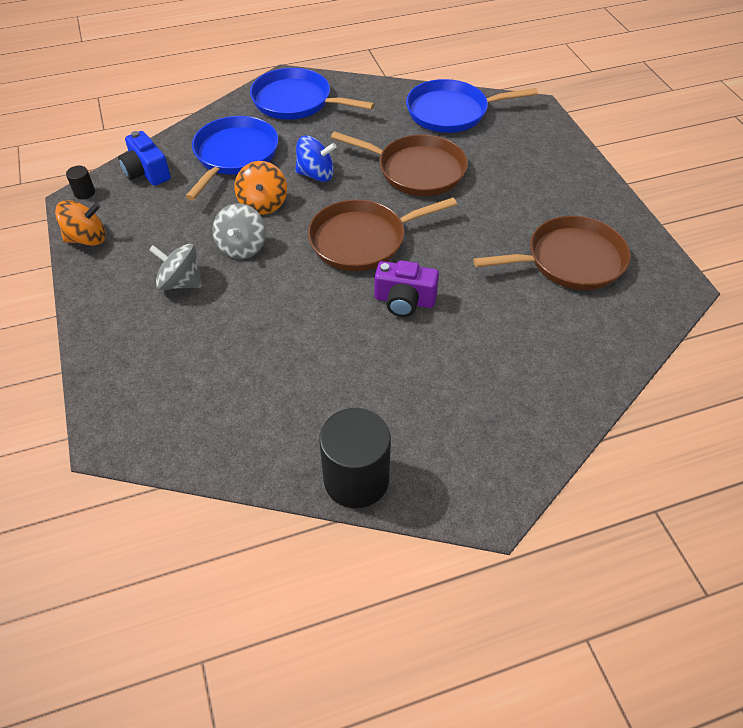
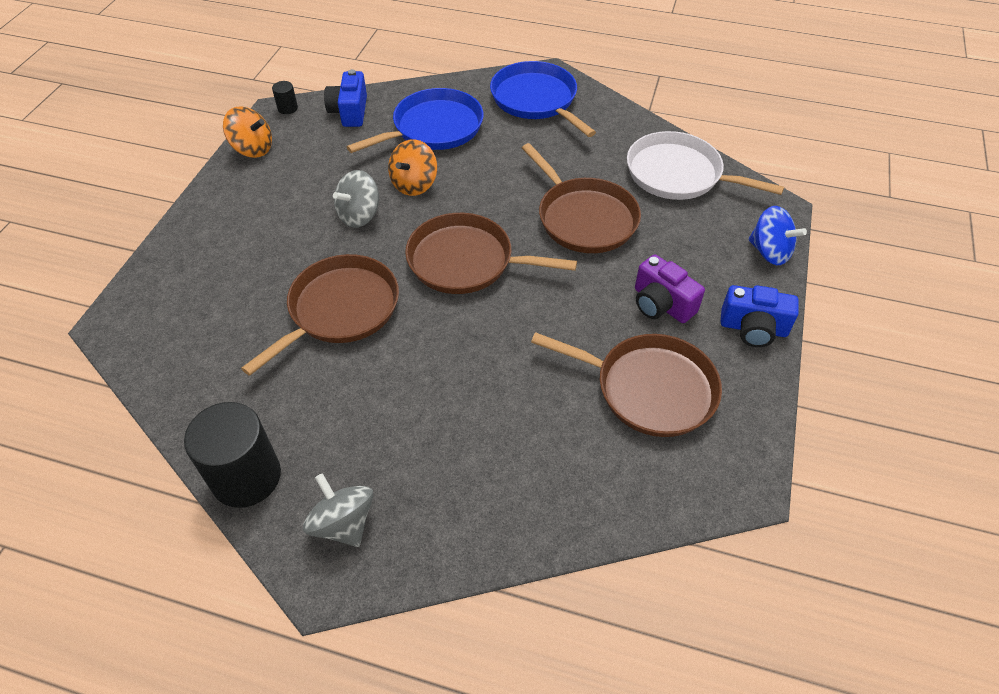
camera: 35 degrees right, 0 degrees up
(180, 282) = (283, 222): grey spinning top -> grey spinning top (343, 523)
(301, 323) = (340, 310): none -> brown pan
(316, 174) = (486, 178): blue spinning top -> blue spinning top (769, 252)
(404, 301) = (446, 339): purple camera -> purple camera (661, 304)
(451, 112) = (678, 174): blue pan -> white pan
(594, 190) = (753, 328): none -> blue camera

